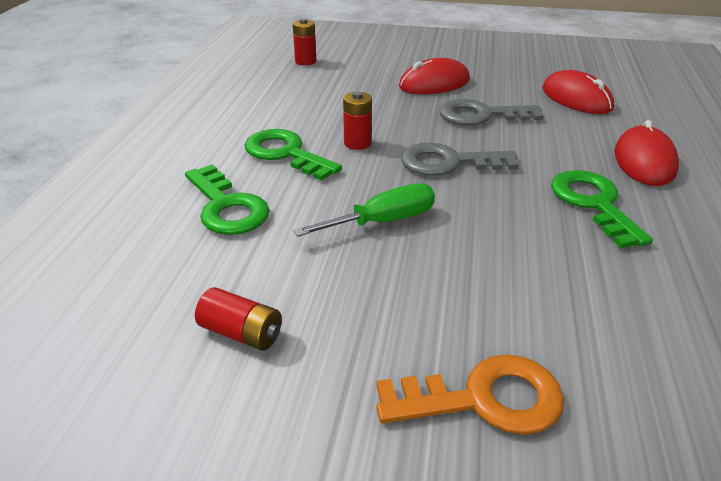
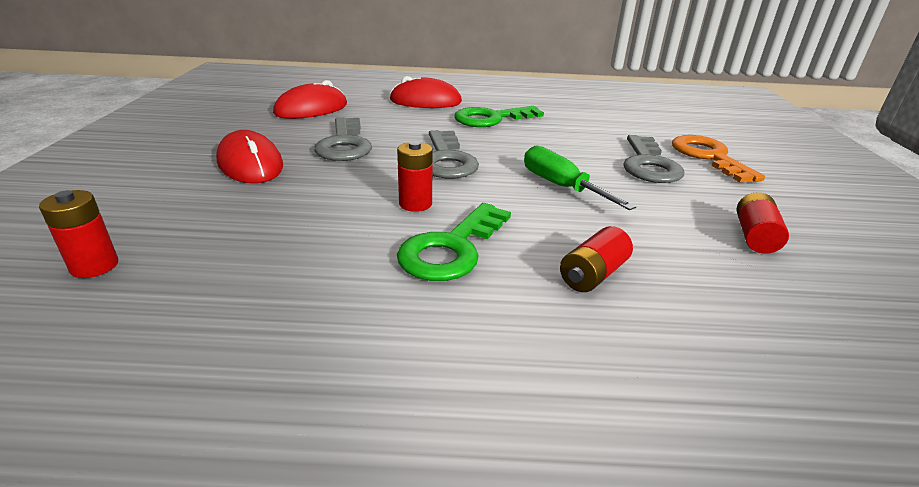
camera: 100 degrees left, 5 degrees down
(227, 207) = (592, 275): green key -> red battery
(445, 311) = (649, 165): none -> grey key

